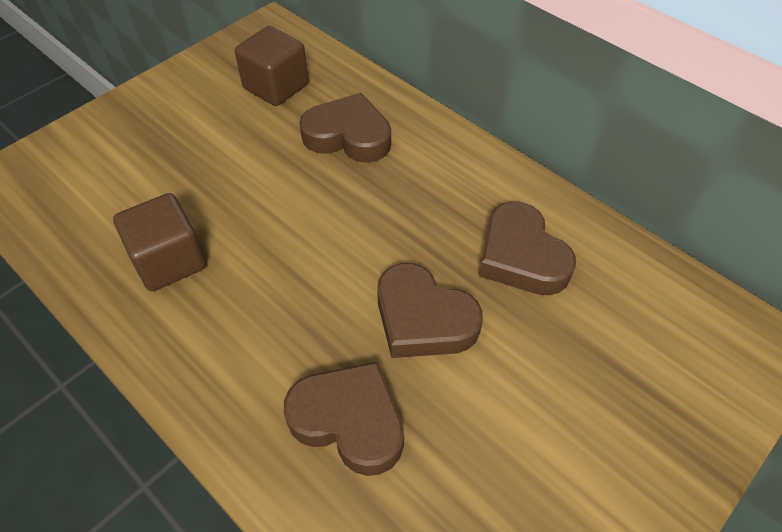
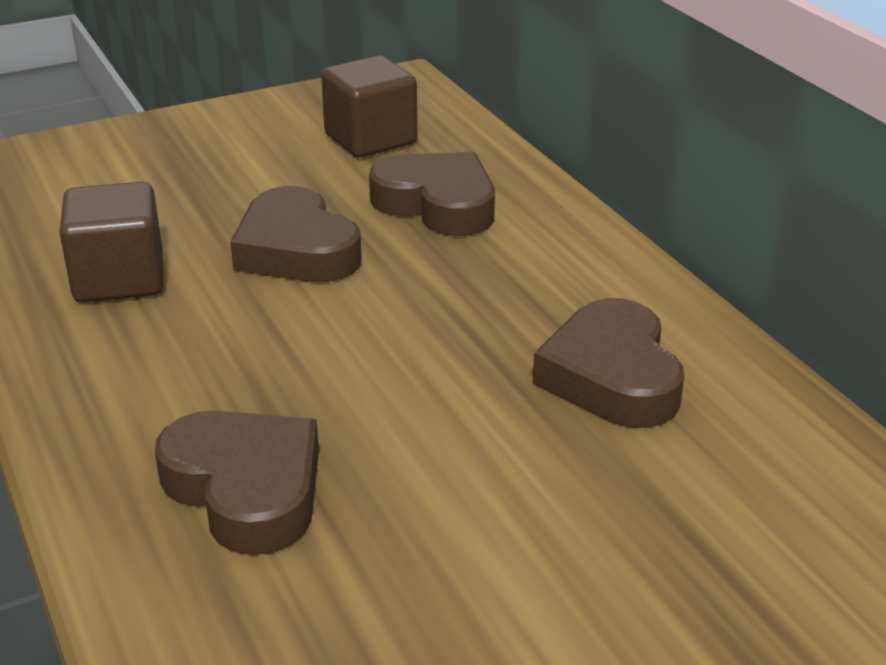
camera: 20 degrees right, 20 degrees down
(423, 319) = (420, 410): brown heart -> brown heart (296, 250)

